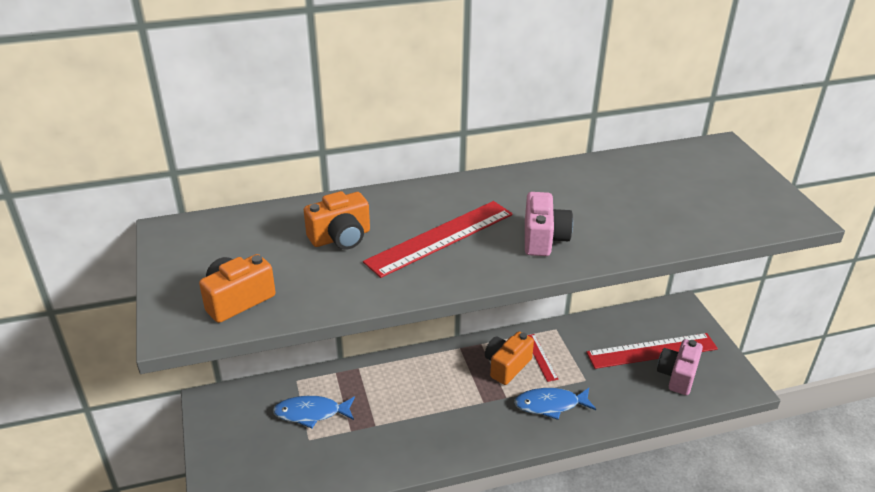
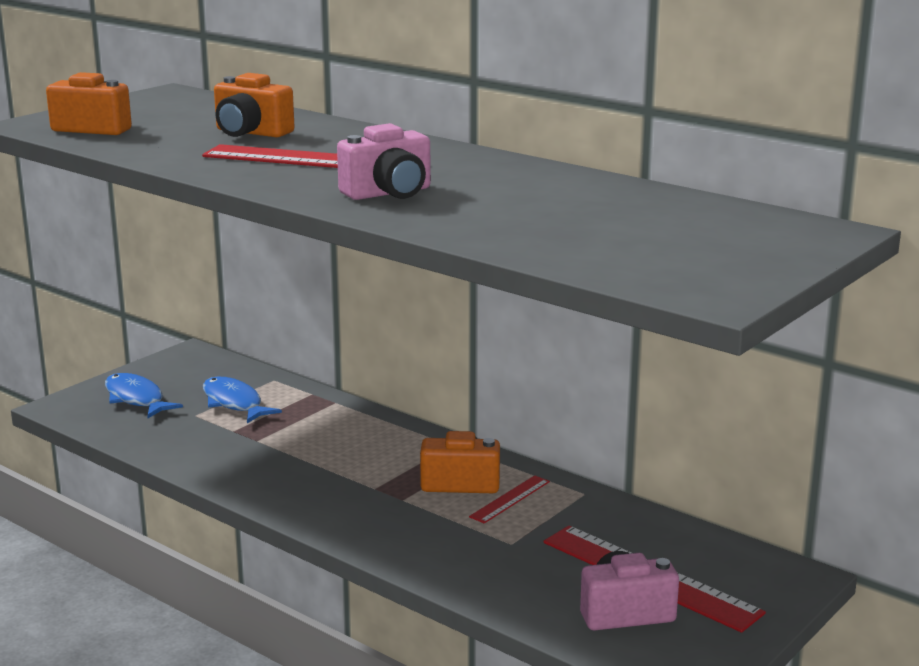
camera: 55 degrees right, 15 degrees down
(550, 405) = (427, 532): blue fish -> blue fish (136, 399)

